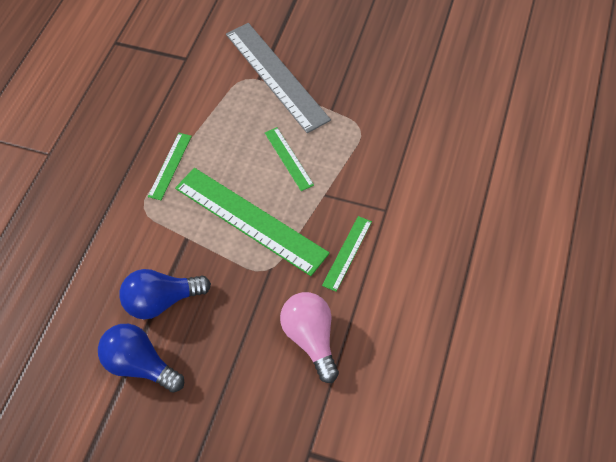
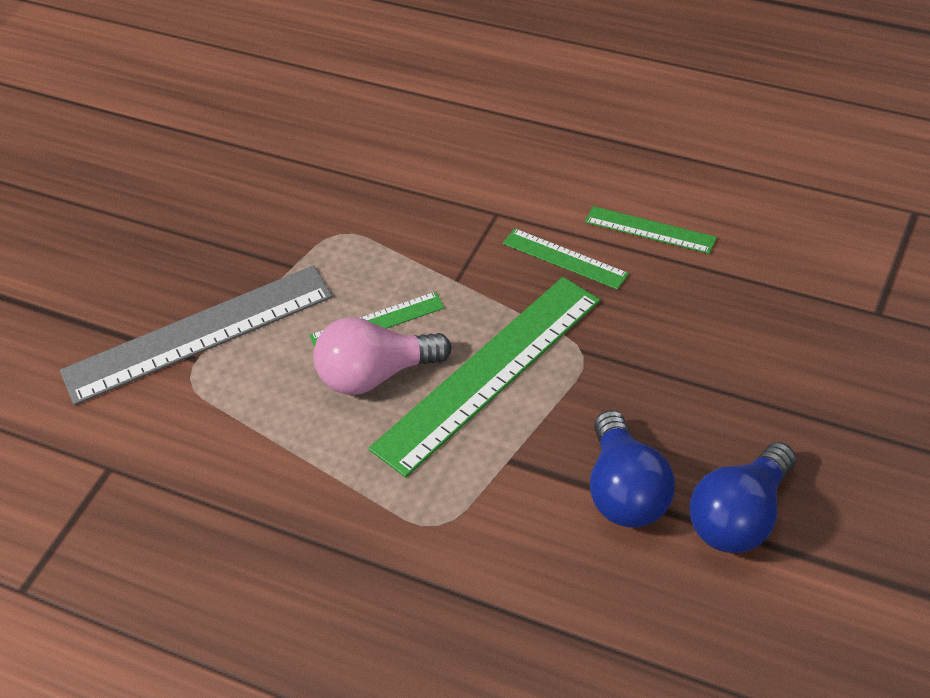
camera: 80 degrees left, 10 degrees down
(170, 166) = (354, 486): green ruler -> green ruler (650, 230)
(311, 338) = (703, 304): pink light bulb -> pink light bulb (376, 375)

